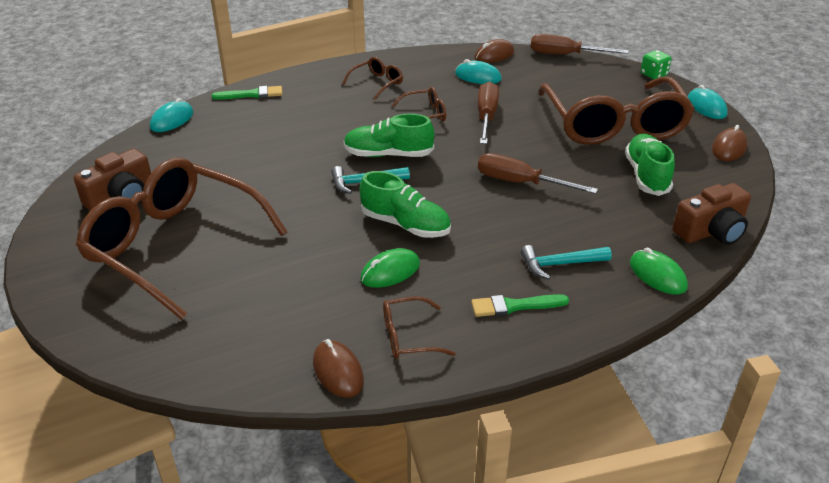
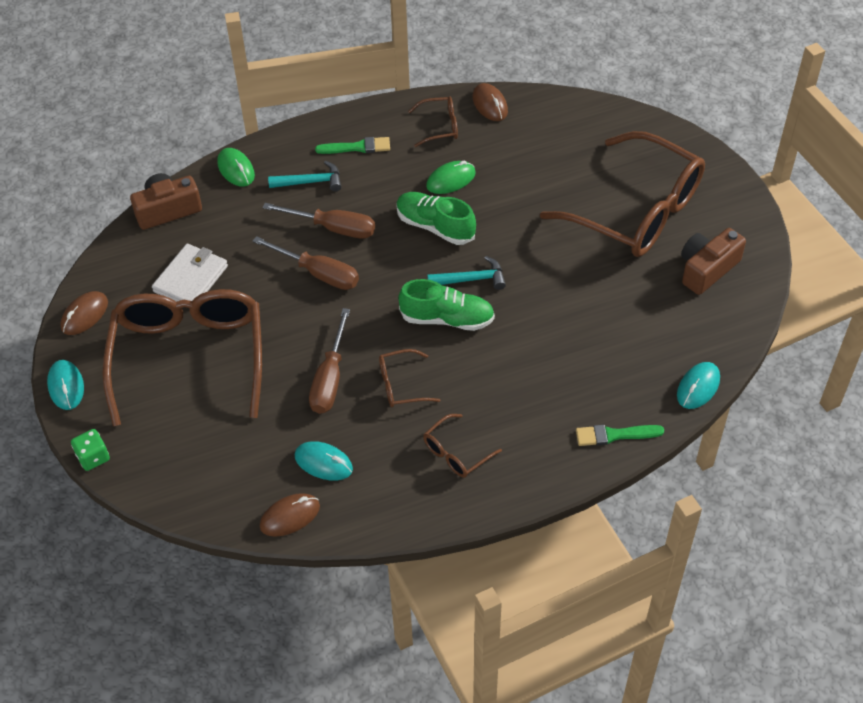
camera: 175 degrees left, 15 degrees up
(565, 55) = (190, 512): brown screwdriver -> brown screwdriver (333, 228)
(646, 175) = (191, 279): green shoe -> white wallet

